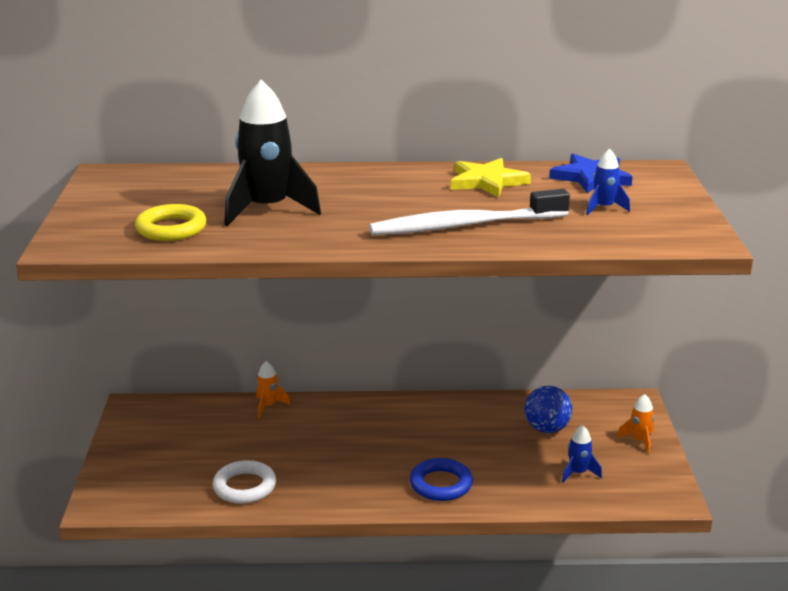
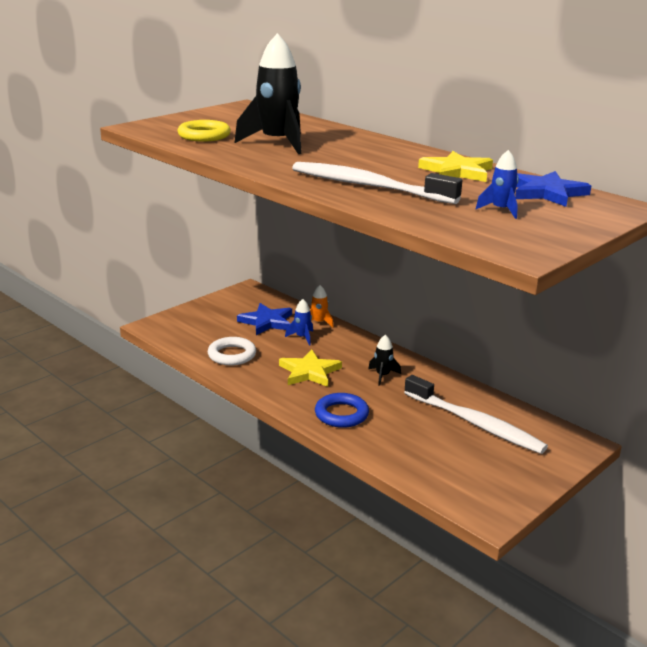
camera: 45 degrees right, 0 degrees up
(216, 432) = (267, 322): none -> blue star
(346, 461) = (309, 372): none -> yellow star
(412, 428) = (382, 376): none -> black rocket
(546, 429) = (475, 423): blue ball -> white toothbrush
(578, 473) = (447, 460): blue rocket -> blue rocket (302, 337)
(639, 441) = (535, 468): orange rocket -> none

